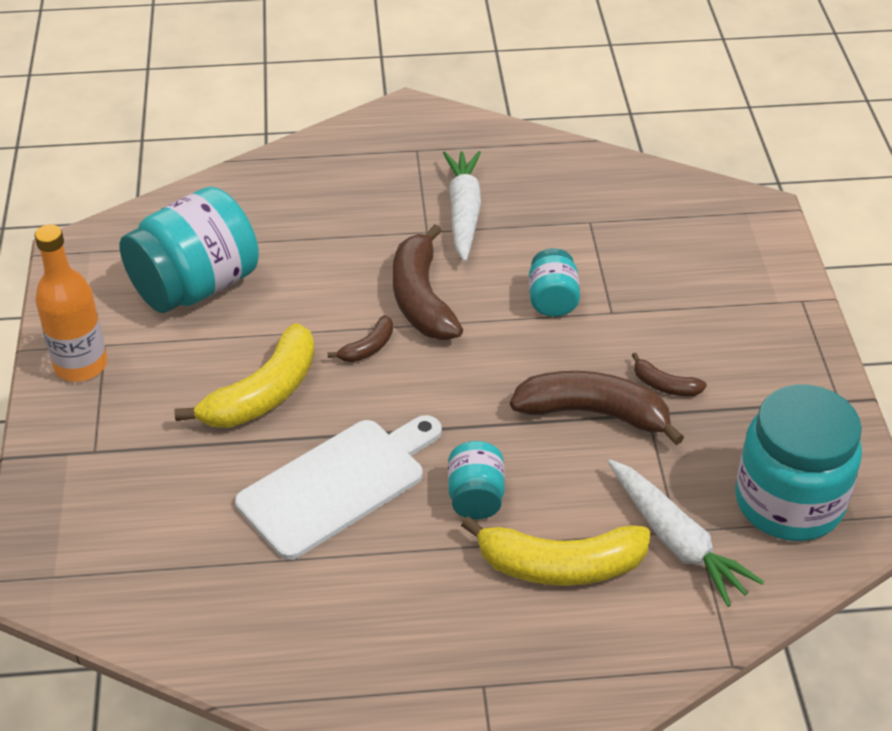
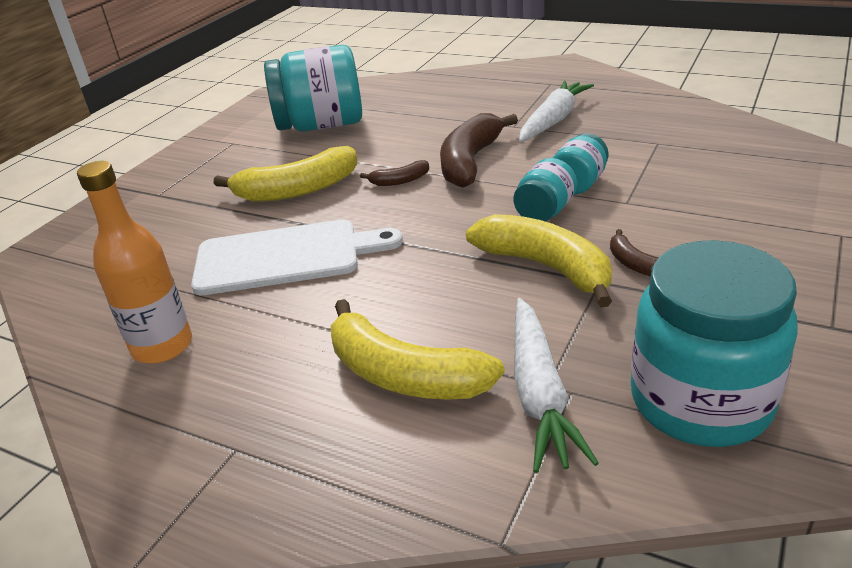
camera: 35 degrees right, 10 degrees down
(81, 365) = (206, 150): orange bottle -> orange bottle (162, 346)
(475, 497) = (381, 297): turquoise jar -> turquoise jar (545, 212)
(594, 413) = (546, 267): brown banana -> yellow banana

